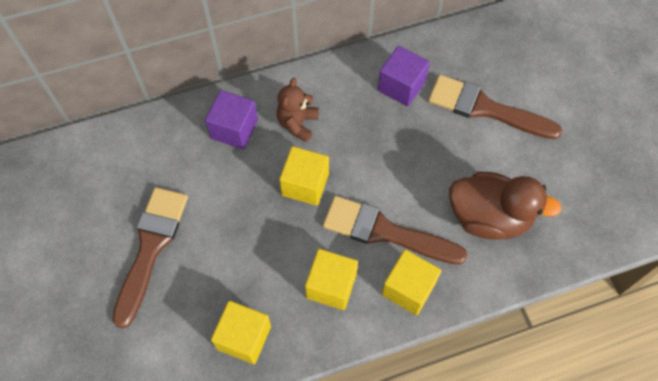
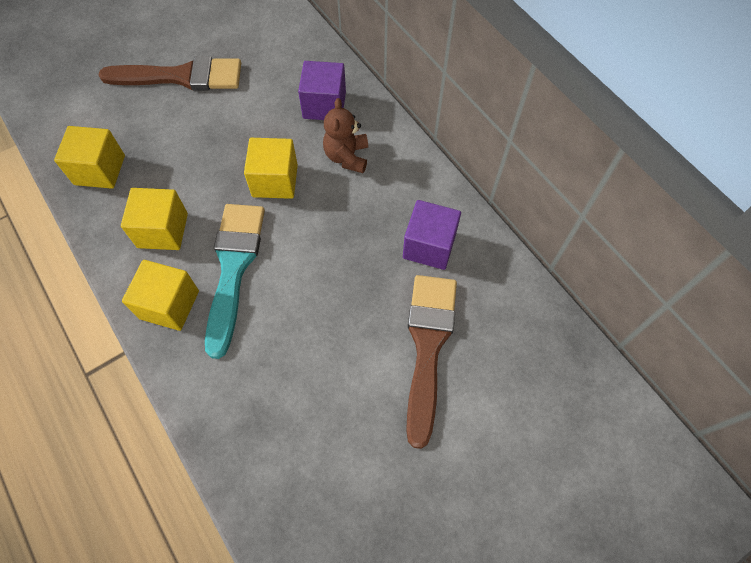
camera: 75 degrees right, 0 degrees up
(297, 123) = (347, 157): brown teddy bear -> brown teddy bear turned 90 degrees counterclockwise
(385, 232) = (233, 268): brown brush -> turquoise brush
(489, 217) = (274, 375): brown duck -> none

